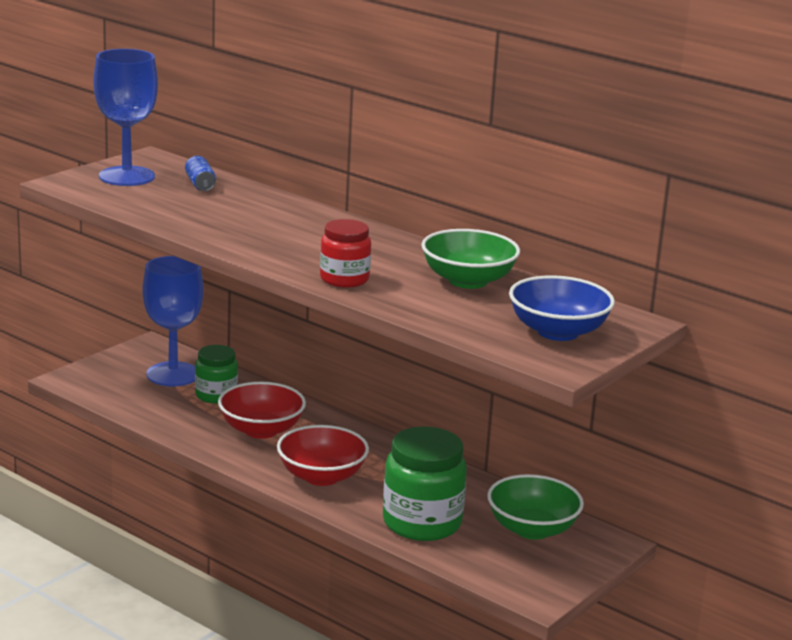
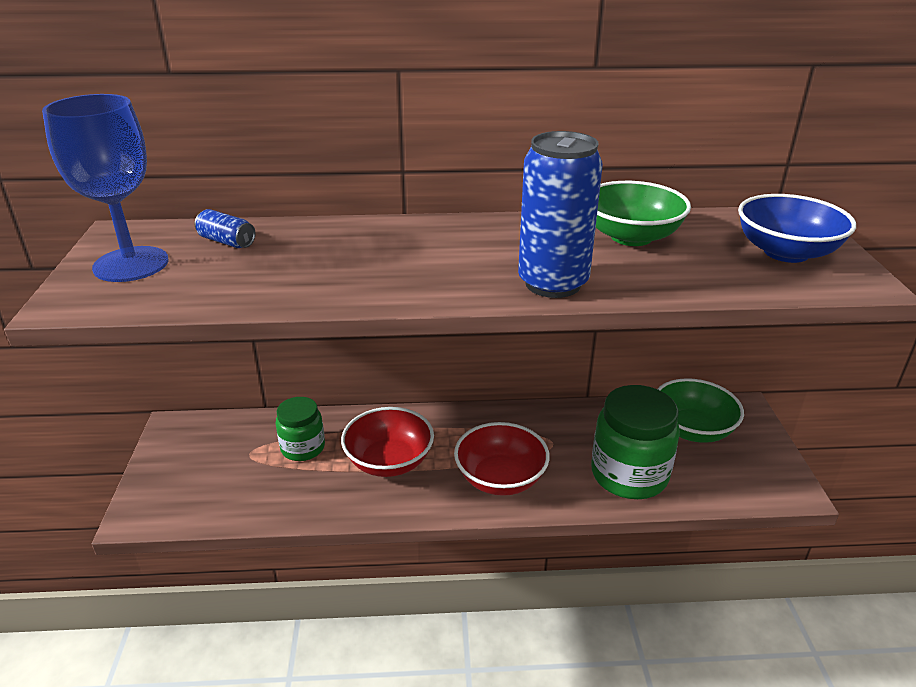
camera: 40 degrees left, 10 degrees up
(173, 374) = (235, 448): blue goblet -> none
(344, 279) = (553, 283): red jar -> blue can

